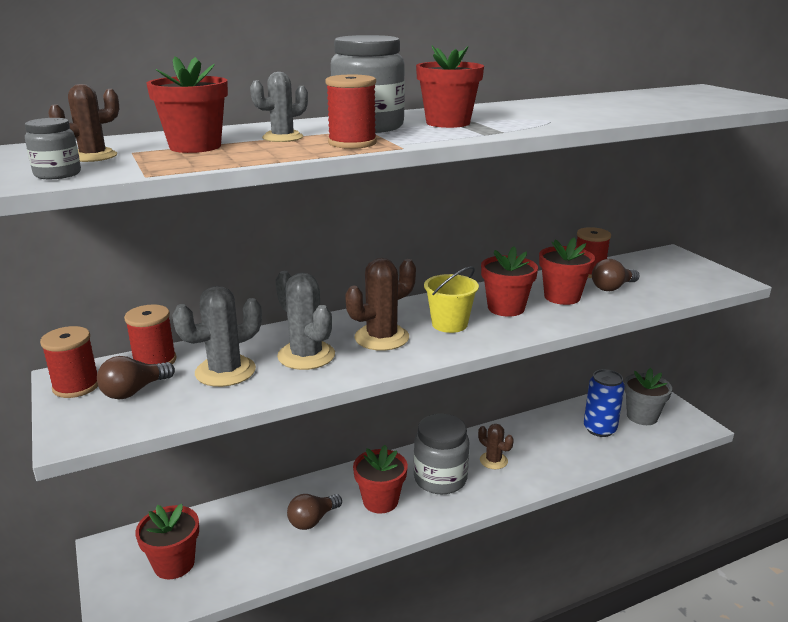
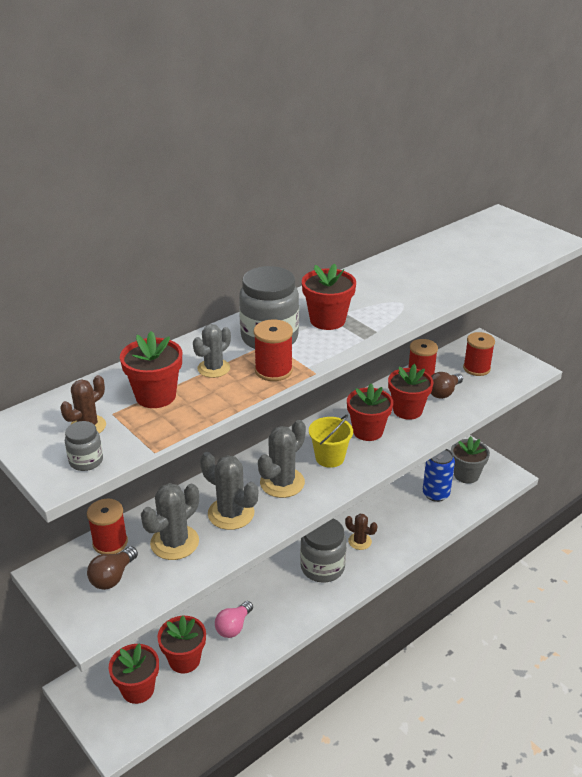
camera: 15 degrees left, 10 degrees up
(76, 386) = (61, 581): red spool -> red spool (476, 368)
(313, 520) = (233, 627): brown light bulb -> pink light bulb
(380, 501) = (281, 598): red flower pot -> red flower pot (184, 660)
(381, 338) = (282, 483): brown cactus -> grey cactus

